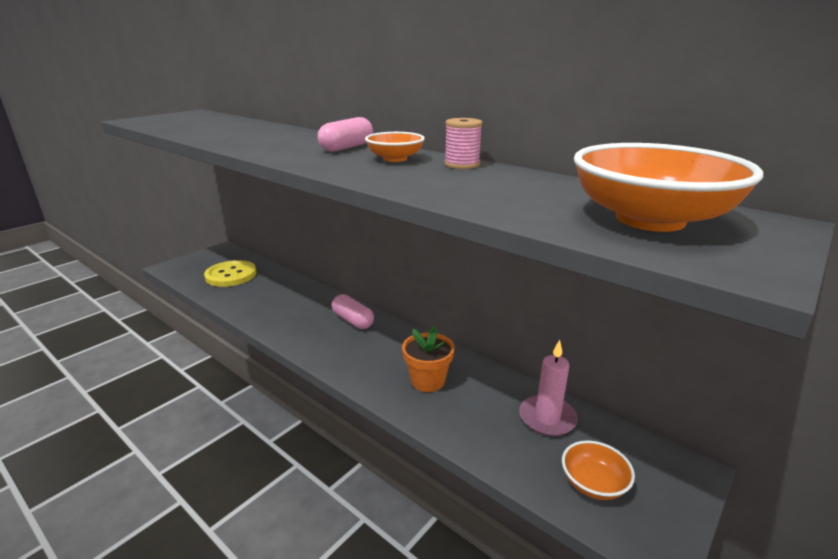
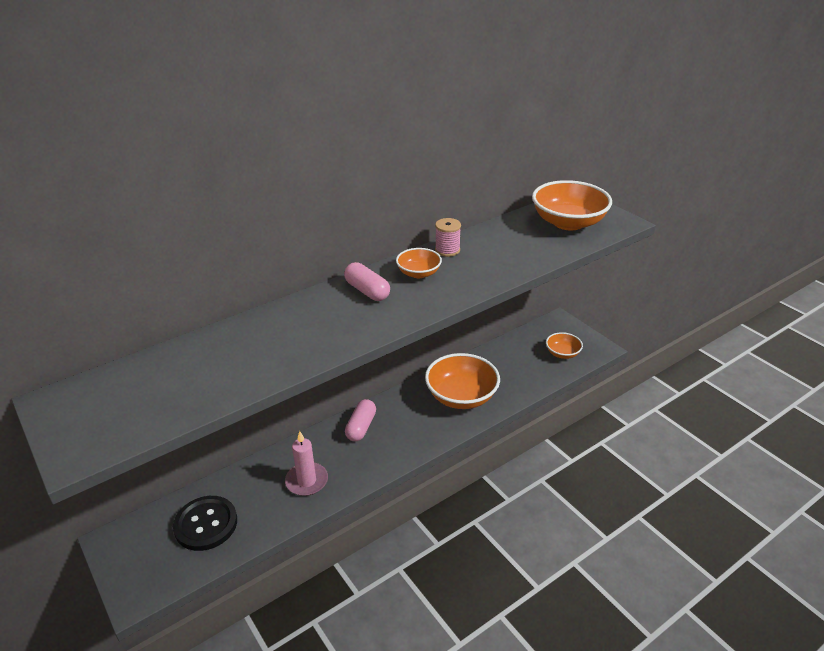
camera: 75 degrees left, 10 degrees up
(231, 275) = (206, 524): yellow button -> black button
(353, 320) = (361, 427): pink capsule -> pink capsule turned 45 degrees counterclockwise
(427, 381) = (461, 396): orange flower pot -> orange bowl
(547, 418) = (511, 354): pink candle -> pink candle (307, 481)

